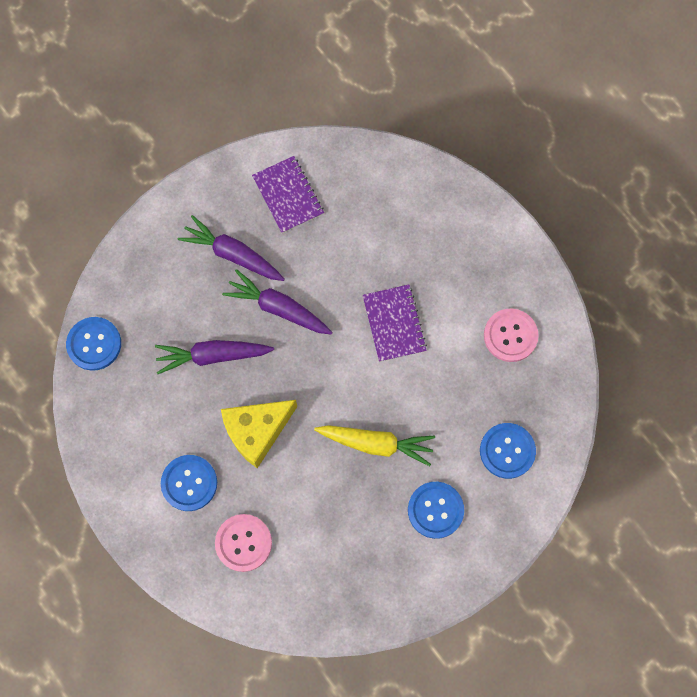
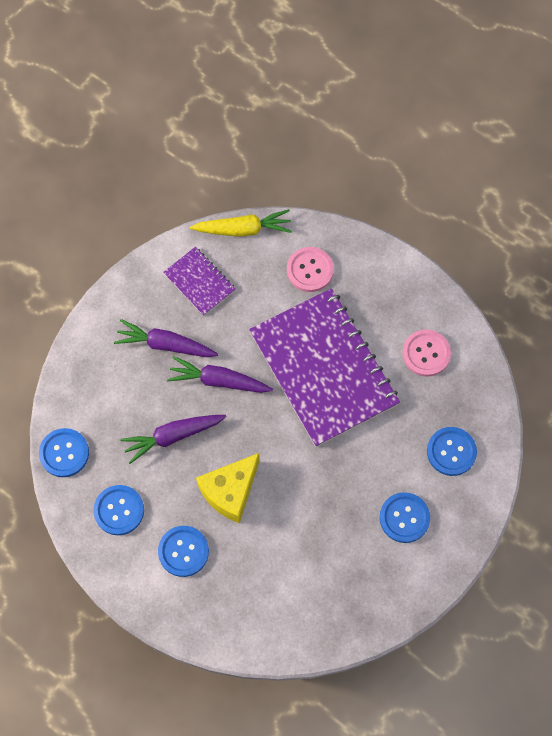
camera: 15 degrees left, 5 degrees down
(134, 421) = (119, 510): none -> blue button
(243, 543) = (246, 590): pink button -> pink button (310, 270)
(376, 443) = (337, 475): yellow carrot -> yellow carrot (243, 229)
(394, 324) = (323, 369): purple notebook -> purple notebook, size x2.18

